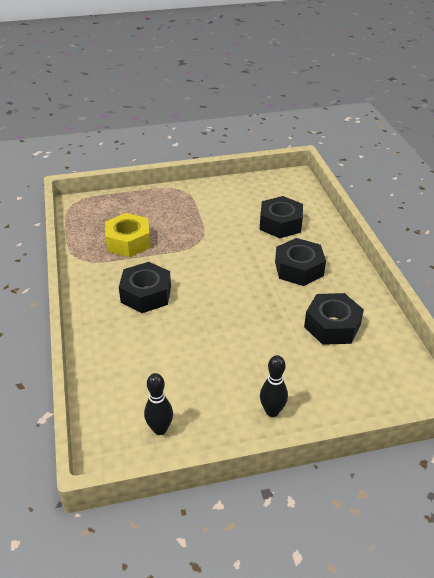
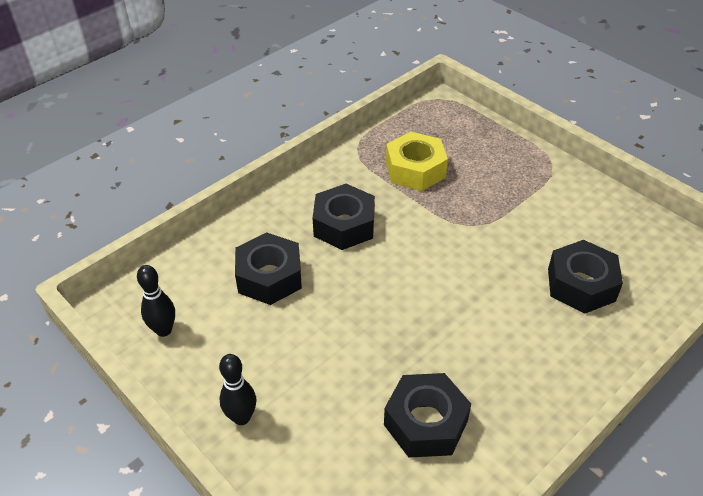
camera: 60 degrees right, 5 degrees up
(299, 269) = (507, 342): black nut -> black nut (269, 277)

